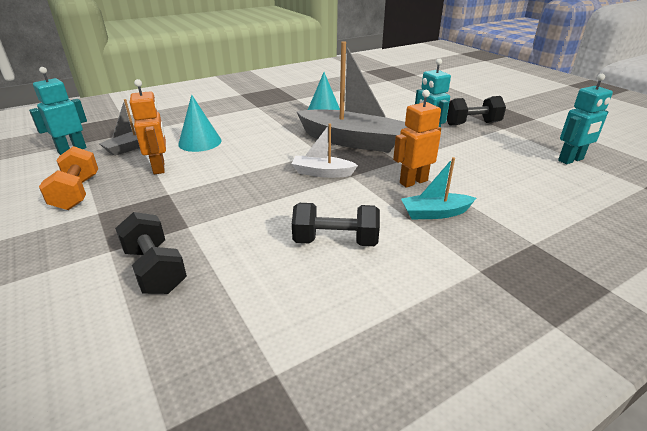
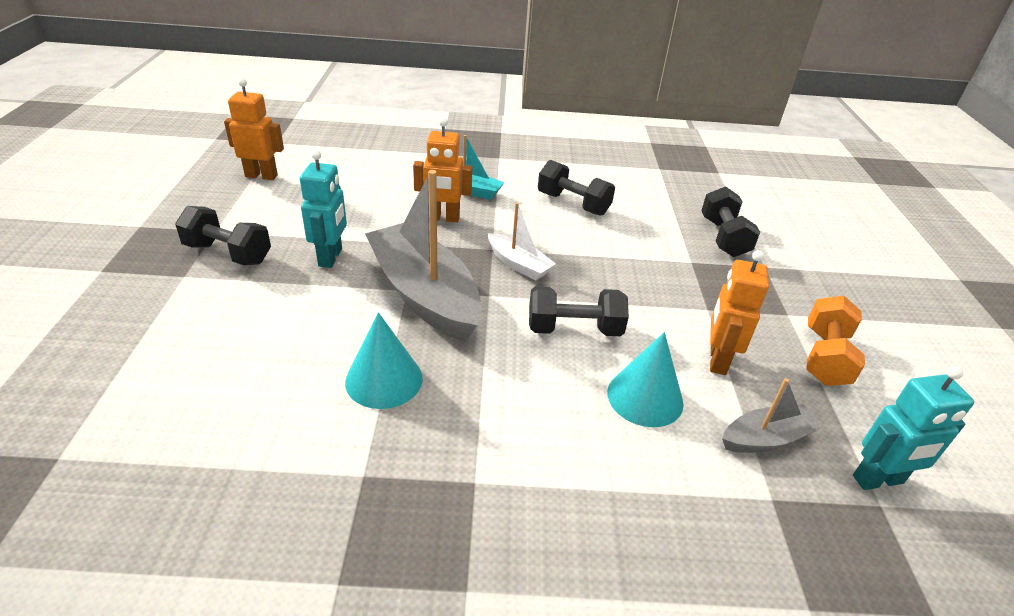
camera: 150 degrees left, 5 degrees up
(255, 154) = (574, 329): none -> black dumbbell
(571, 160) = (261, 176): turquoise robot -> orange robot

